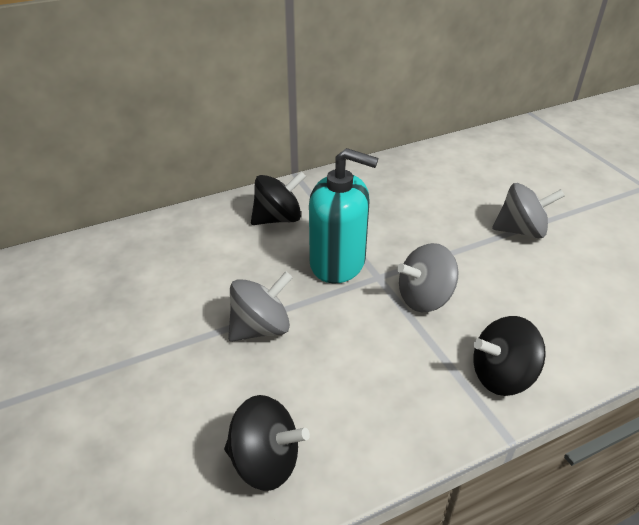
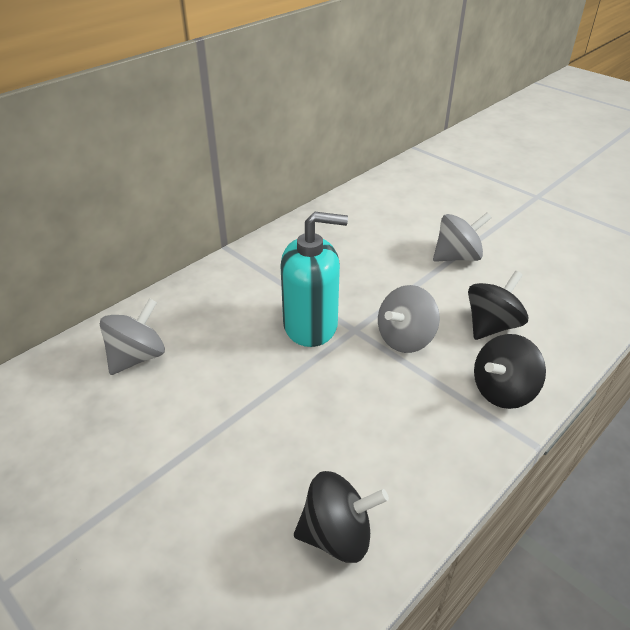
camera: 20 degrees left, 0 degrees up
(261, 328) = (268, 408): grey spinning top -> grey spinning top (137, 357)
(278, 218) = (231, 295): black spinning top -> black spinning top (491, 325)

